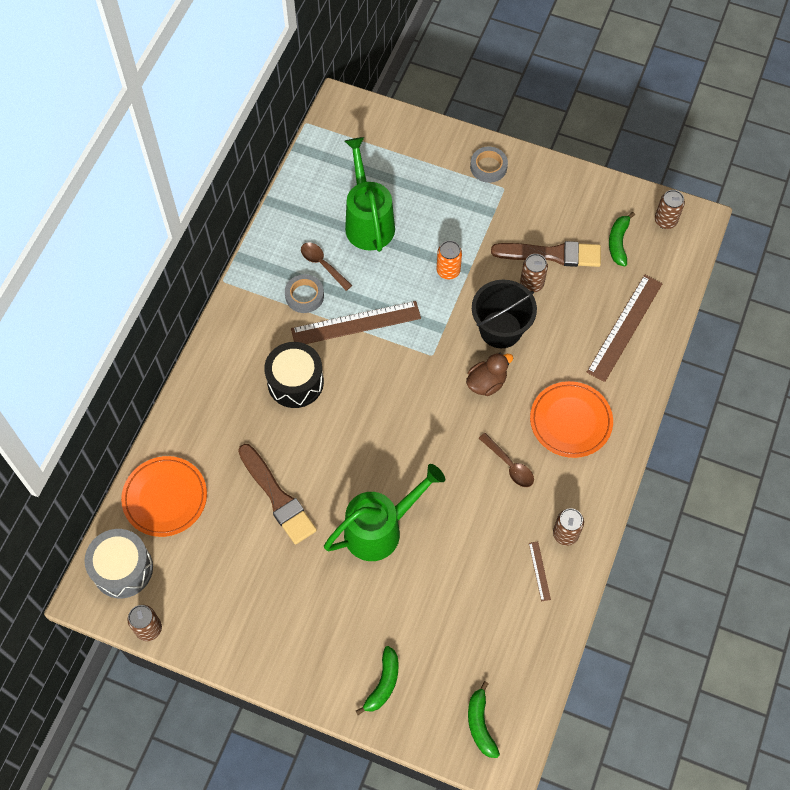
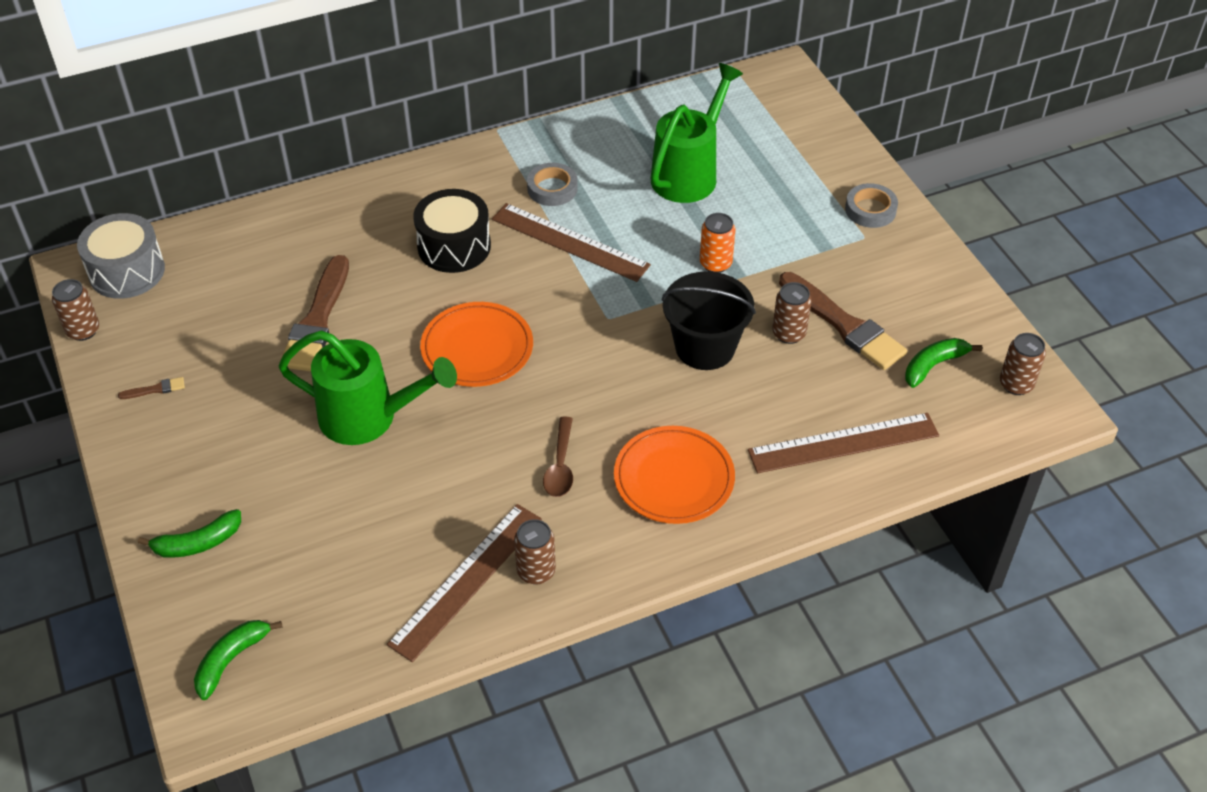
camera: 45 degrees right, 15 degrees down
(165, 498) = (230, 248): orange plate -> orange plate (477, 349)
(241, 623) = (155, 389): none -> brown brush
(322, 264) = (601, 177): brown spoon -> none
(486, 383) = (630, 380): brown duck -> none
(539, 571) = (467, 580): brown ruler -> brown ruler, size x2.30

